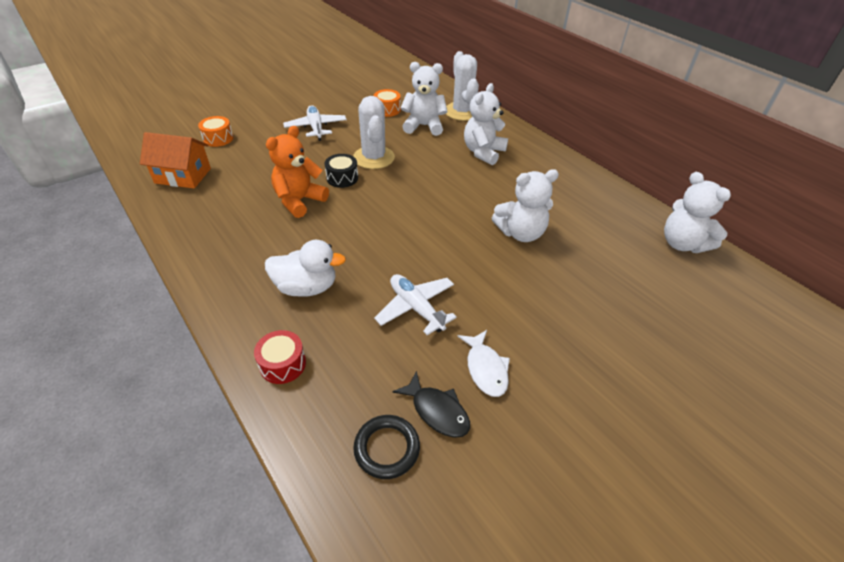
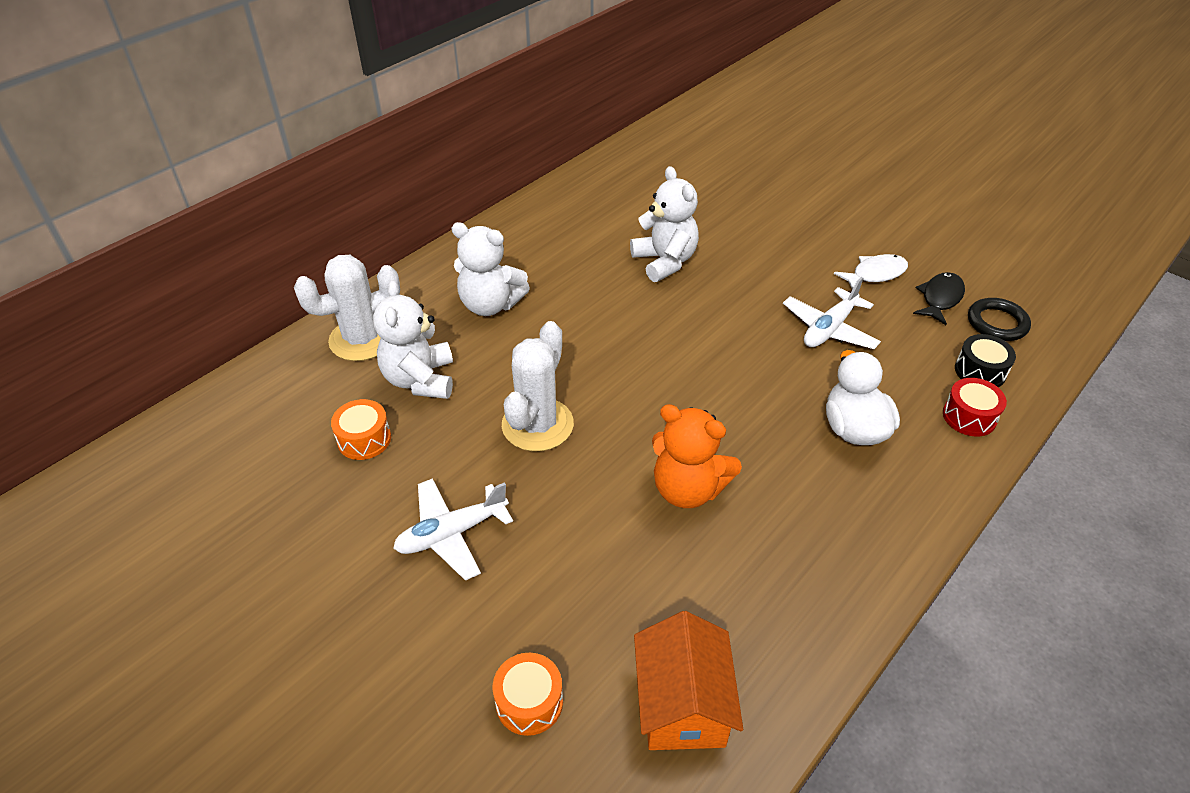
camera: 100 degrees left, 0 degrees up
(342, 178) = (608, 451): black drum -> black drum (980, 371)
(374, 158) = (537, 425): white cactus -> white cactus turned 45 degrees counterclockwise
(682, 244) = (633, 157): white teddy bear -> none

